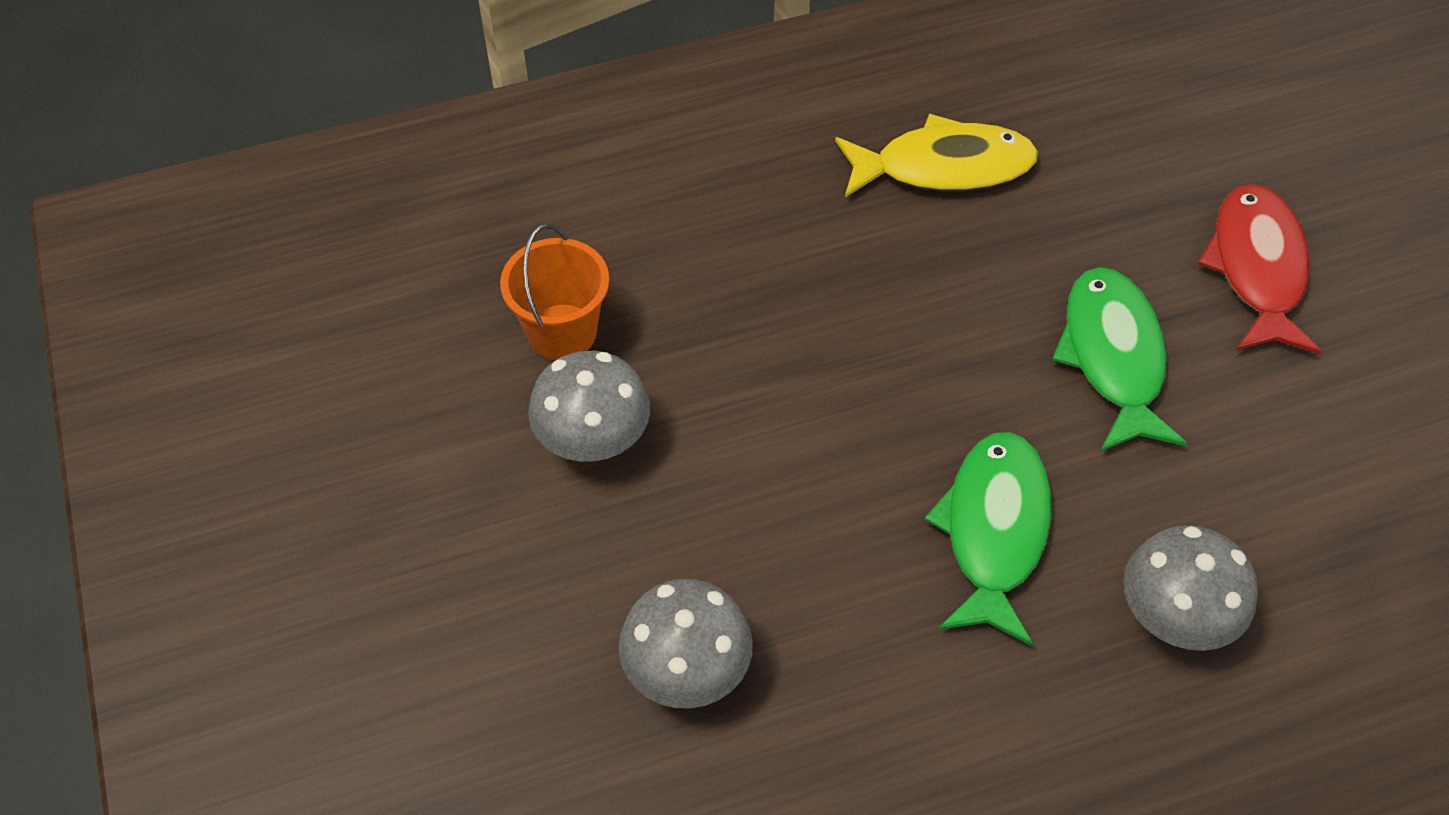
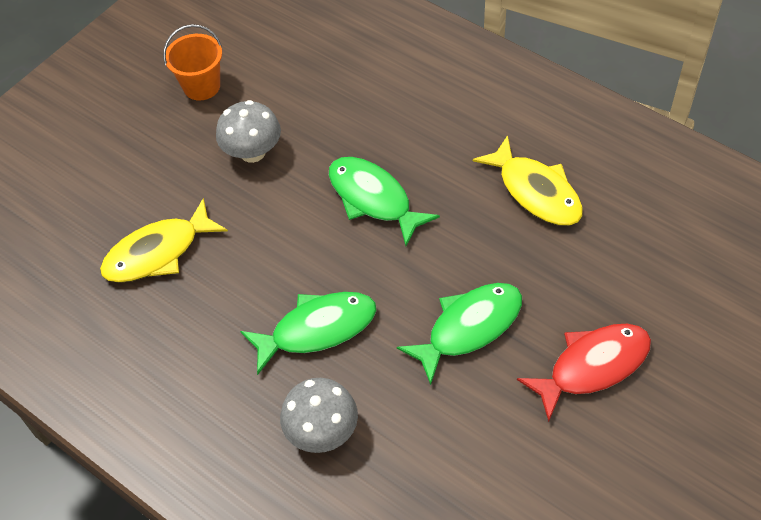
camera: 60 degrees right, 0 degrees up
(562, 332) = (303, 107): orange bucket -> orange bucket (201, 86)
(687, 671) = (158, 252): grey mushroom -> yellow fish
(811, 342) = (373, 199): none -> green fish

